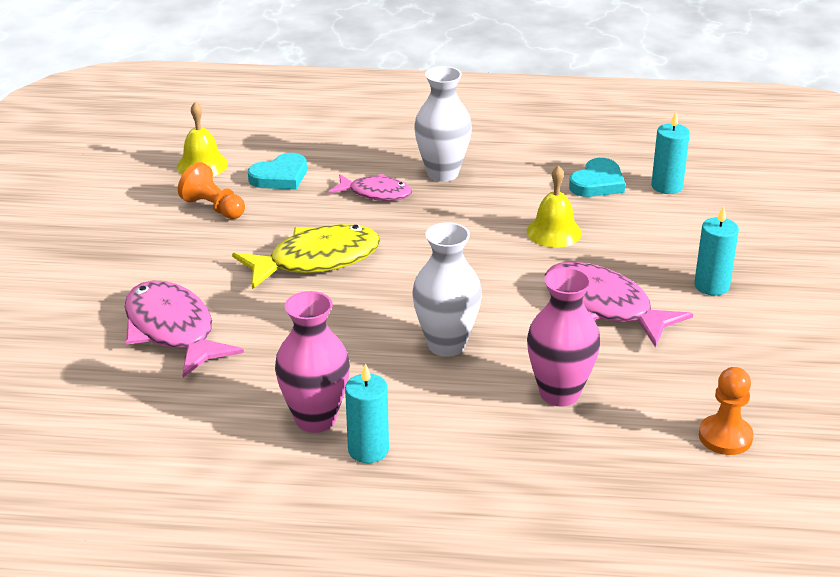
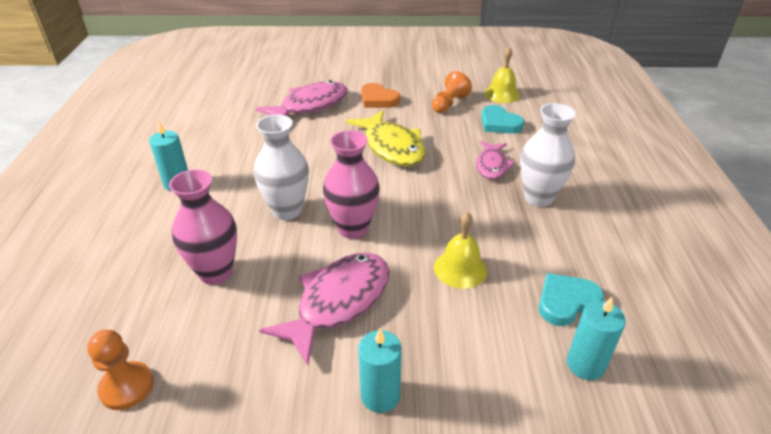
camera: 85 degrees right, 5 degrees up
(177, 266) = (378, 99): none -> orange heart
(315, 419) = (213, 161): pink vase -> pink vase (353, 229)
(597, 183) = (566, 302): turquoise heart -> turquoise heart turned 120 degrees clockwise

